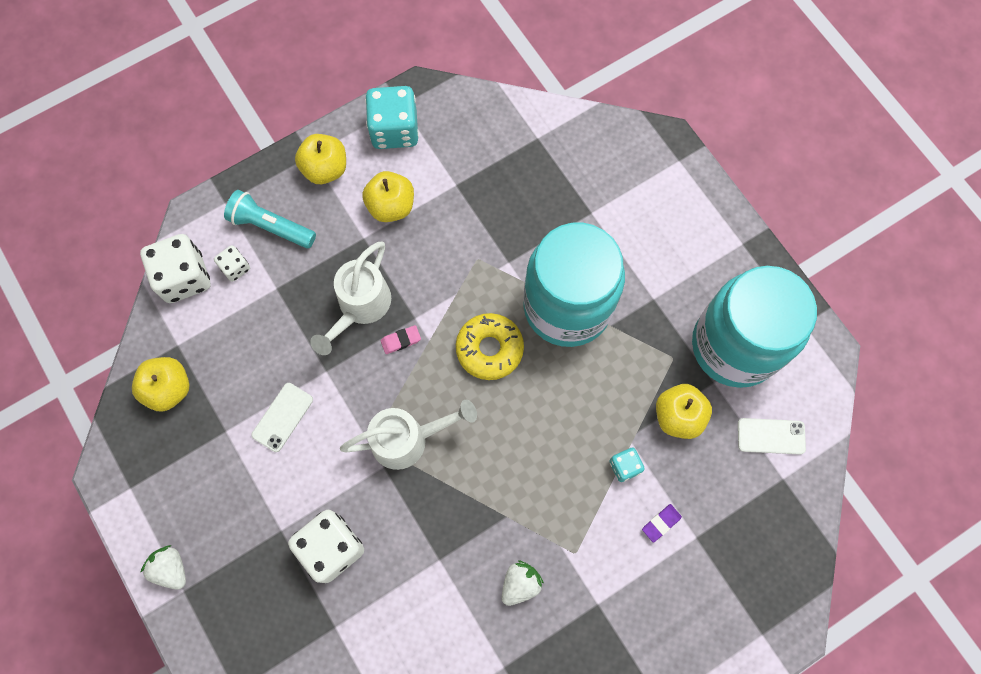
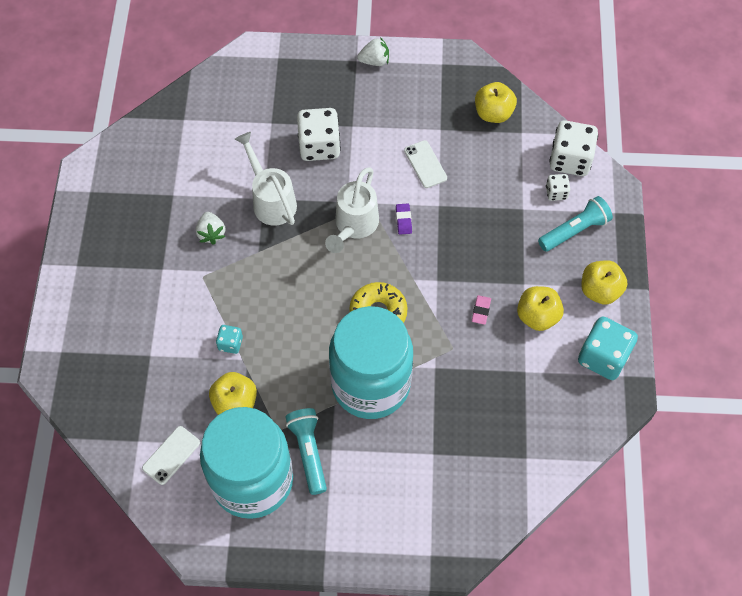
camera: 125 degrees right, 10 degrees down
(360, 307) = (470, 251): white watering can -> white watering can (271, 200)
(401, 340) = (426, 262): pink eraser -> pink eraser (481, 311)
(661, 523) = (177, 340): purple eraser -> purple eraser (403, 220)
(671, 316) = (308, 452): none -> turquoise flashlight

